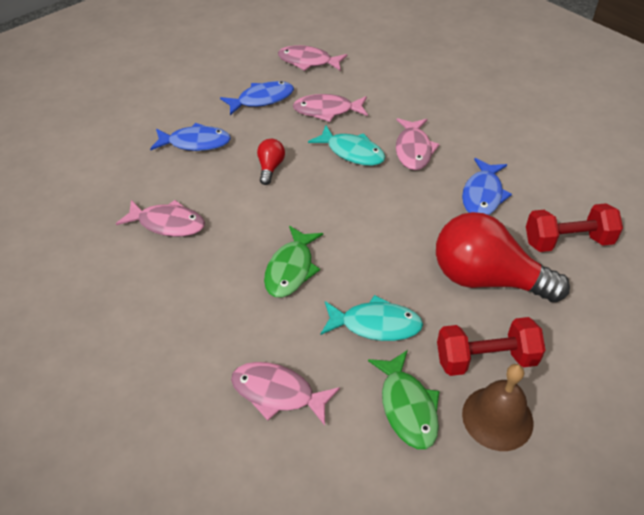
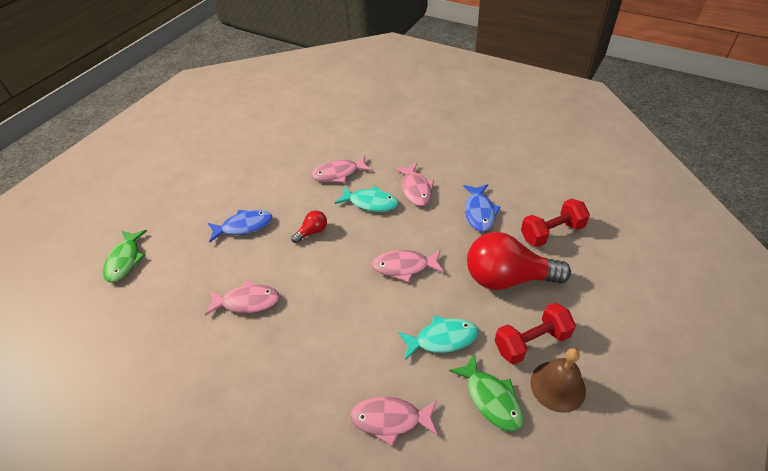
camera: 15 degrees left, 0 degrees up
(262, 99) = (284, 176): blue fish -> none
(270, 168) = (312, 232): red light bulb -> red light bulb turned 60 degrees clockwise
(291, 269) = (361, 312): green fish -> green fish (125, 260)
(308, 62) = (308, 136): pink fish -> pink fish (404, 267)

